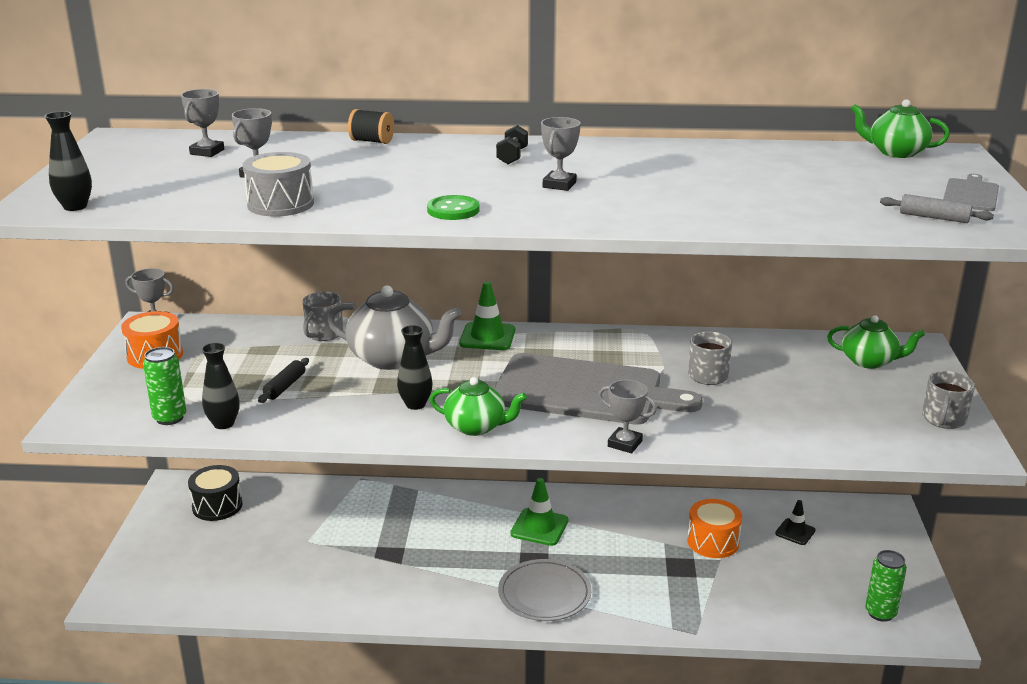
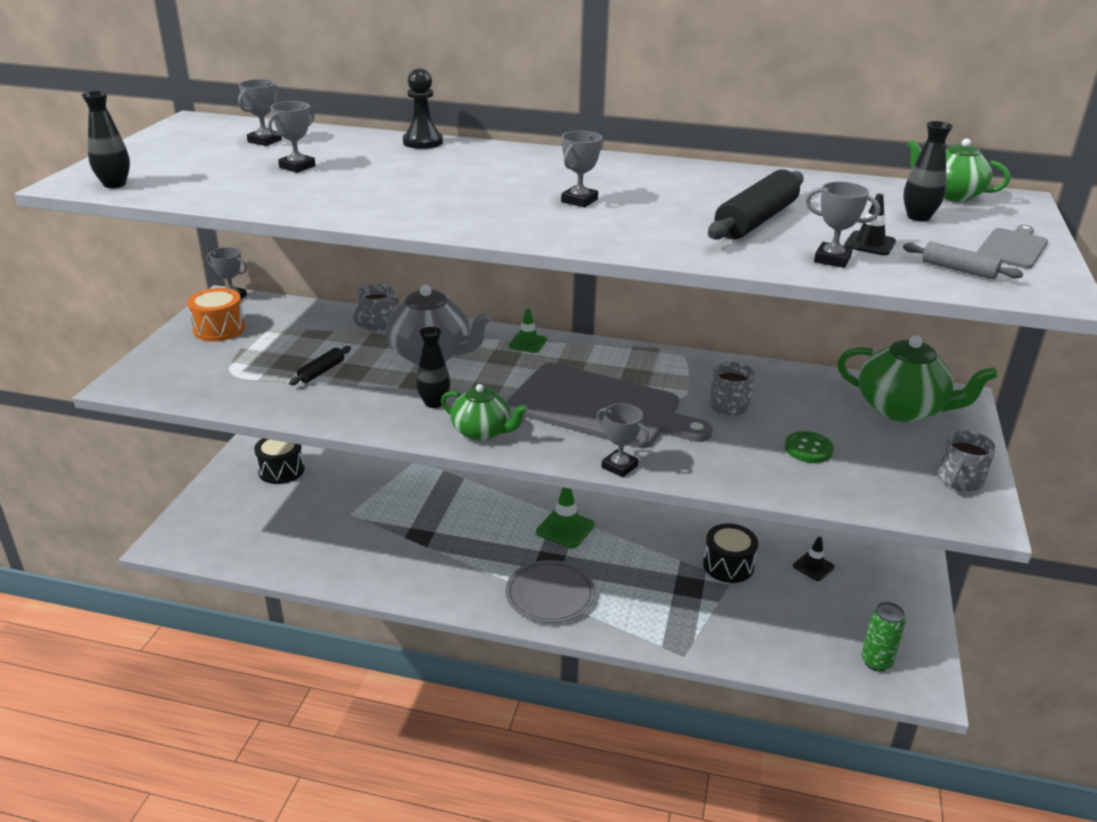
camera: 10 degrees right, 5 degrees up
(170, 418) = (207, 390): green can -> none
(223, 424) = (252, 401): black vase -> black vase (918, 217)
(280, 204) = (300, 198): grey drum -> none
(372, 141) = (423, 142): black spool -> black pawn
(453, 210) = (460, 218): green button -> green button (808, 449)
(487, 337) = (527, 343): green traffic cone -> green traffic cone, size x0.65
(512, 156) = (549, 168): black dumbbell -> none
(713, 542) = (728, 565): orange drum -> black drum
(733, 189) = (755, 220): none -> black rolling pin
(820, 218) = (832, 259): none -> grey trophy
(846, 202) = (869, 244): none -> black traffic cone
(869, 361) = (902, 409): green teapot -> green teapot, size x1.57

